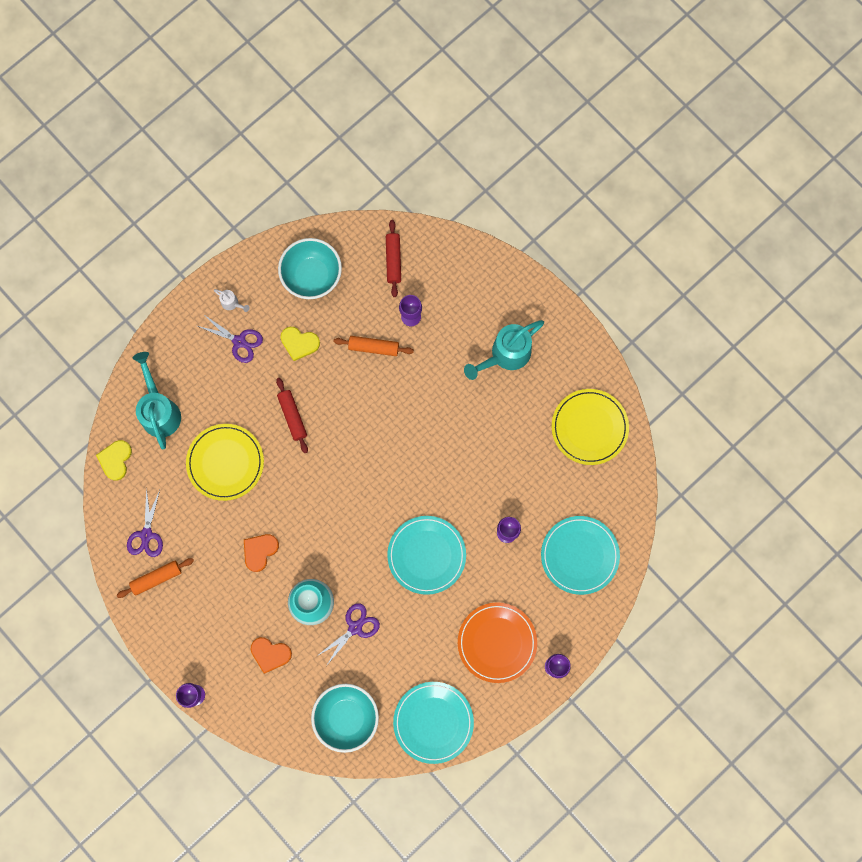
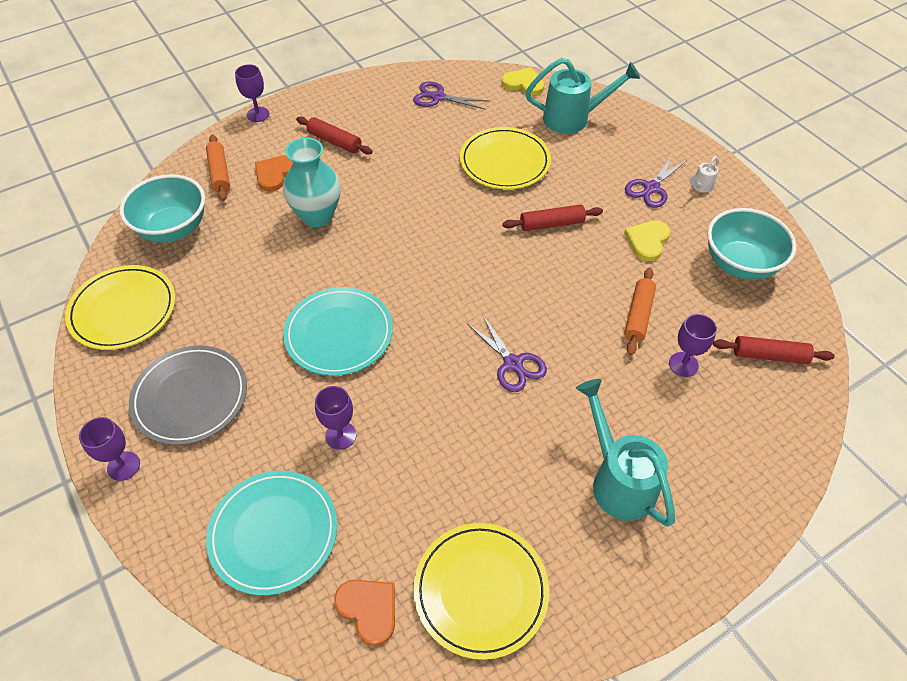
camera: 100 degrees right, 25 degrees down
(156, 578) = (390, 100): orange rolling pin -> orange rolling pin (219, 173)
(221, 614) = (334, 141): none -> red rolling pin
(259, 551) = (394, 178): orange heart -> orange heart (368, 609)
(355, 627) = (274, 250): purple scissors -> purple scissors (513, 364)
(433, 722) = (123, 310): turquoise plate -> yellow plate
(497, 642) = (190, 397): orange plate -> grey plate

